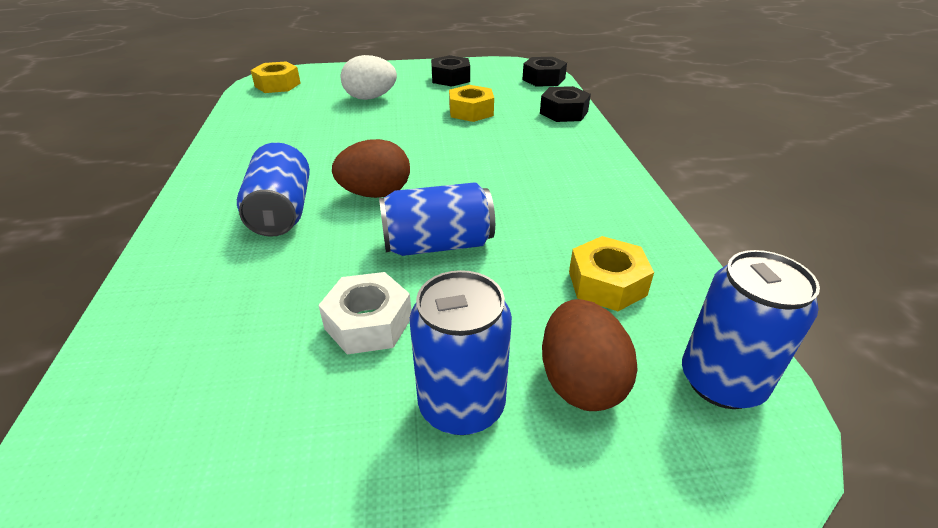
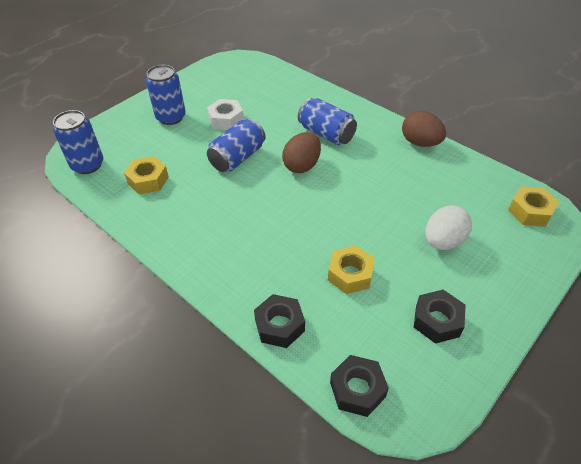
camera: 140 degrees right, 10 degrees up
(580, 382) = (138, 141): brown egg -> brown egg (420, 143)

